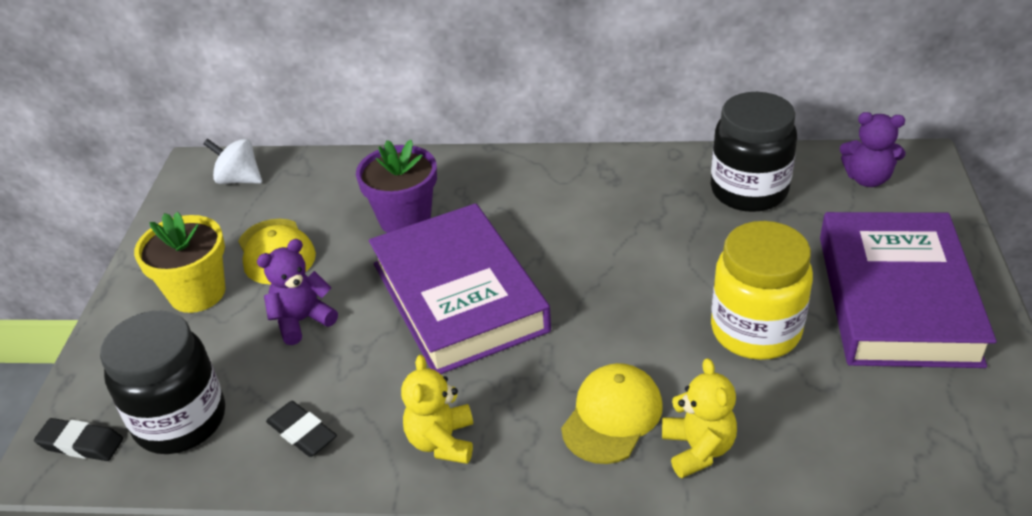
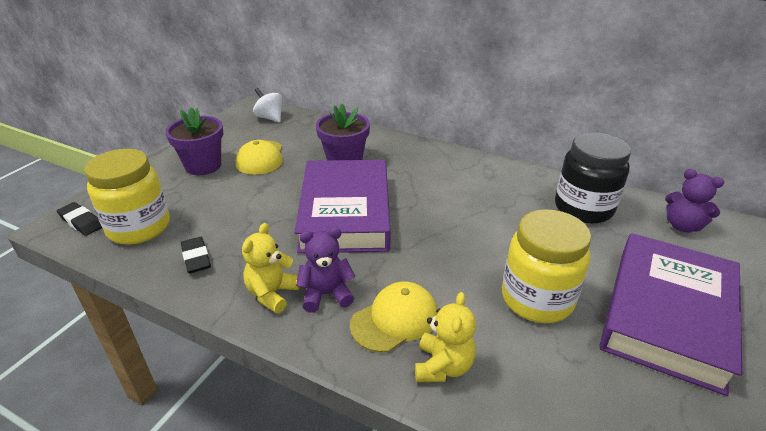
camera: 20 degrees right, 5 degrees down
(181, 420) = (139, 228): black jar -> yellow jar
(197, 293) = (203, 166): yellow flower pot -> purple flower pot
(302, 320) = (246, 197): purple teddy bear -> purple teddy bear (326, 294)

